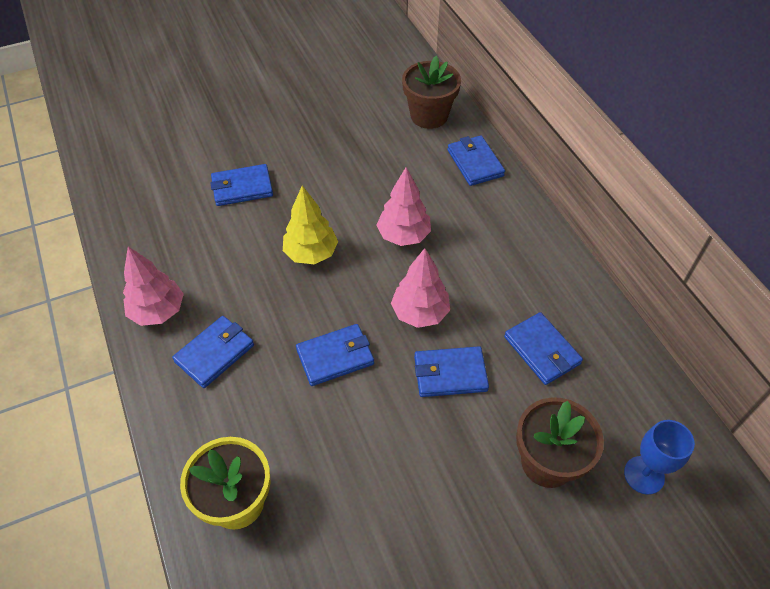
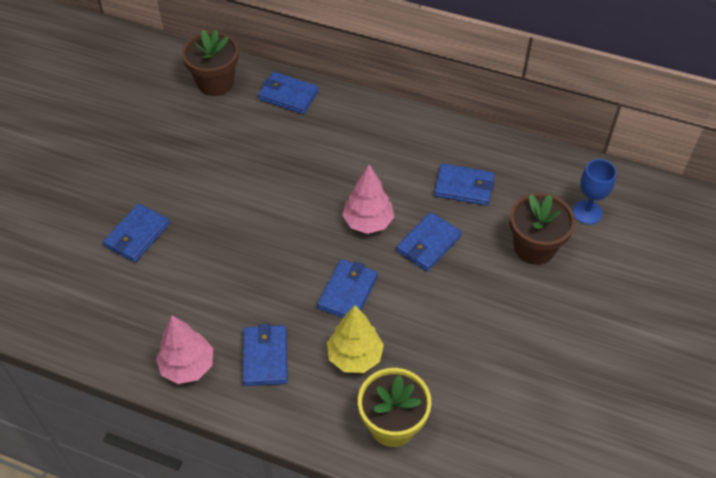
camera: 45 degrees left, 0 degrees up
(311, 253) = (249, 241): yellow tree -> yellow tree (355, 356)
(403, 236) = (298, 181): pink tree -> none

